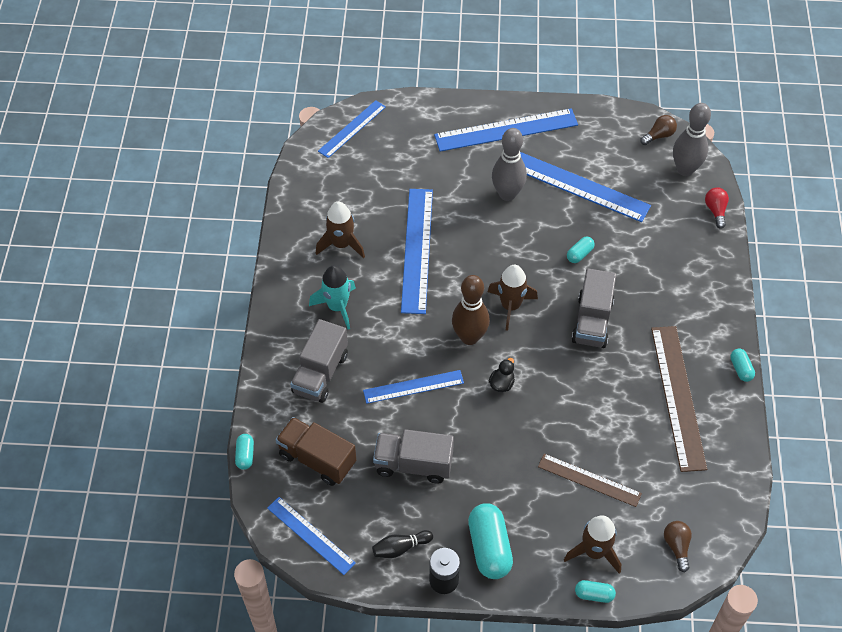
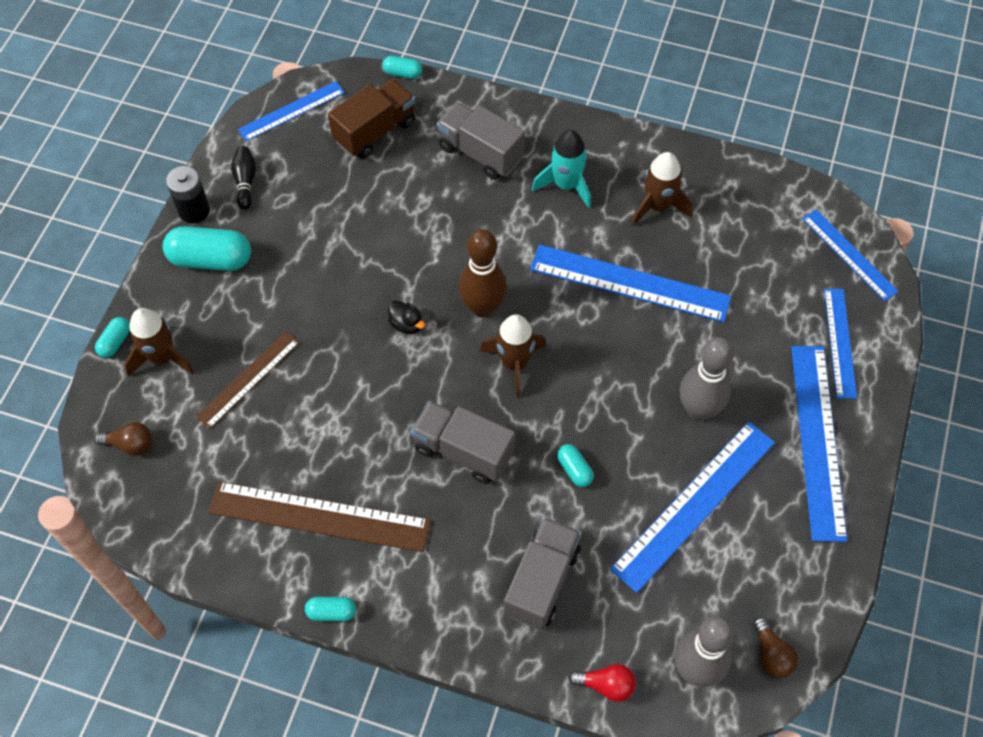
camera: 105 degrees right, 5 degrees up
(413, 386) = (433, 235): blue ruler -> blue ruler (840, 342)
(413, 464) = (335, 214): grey truck -> grey truck (541, 581)

